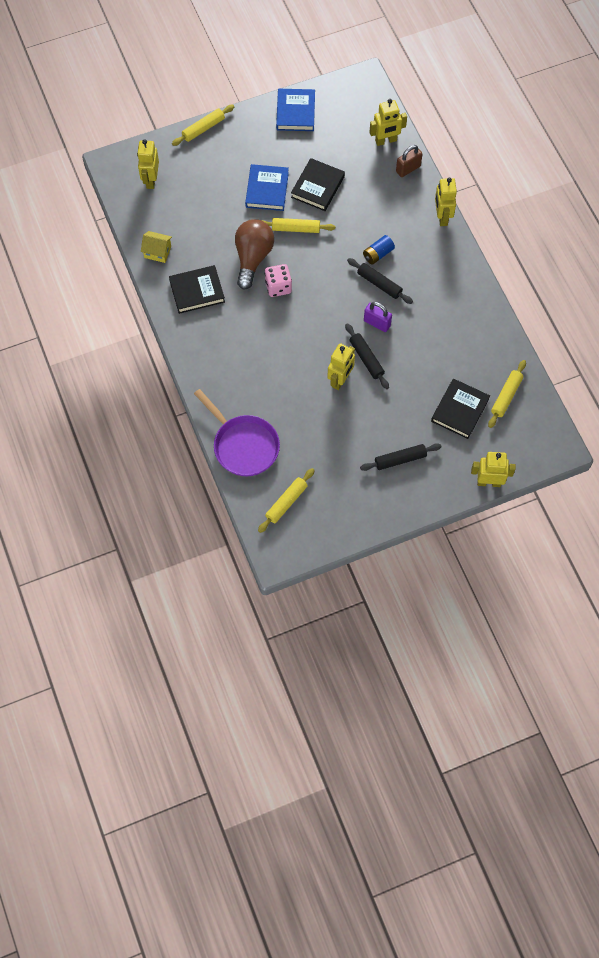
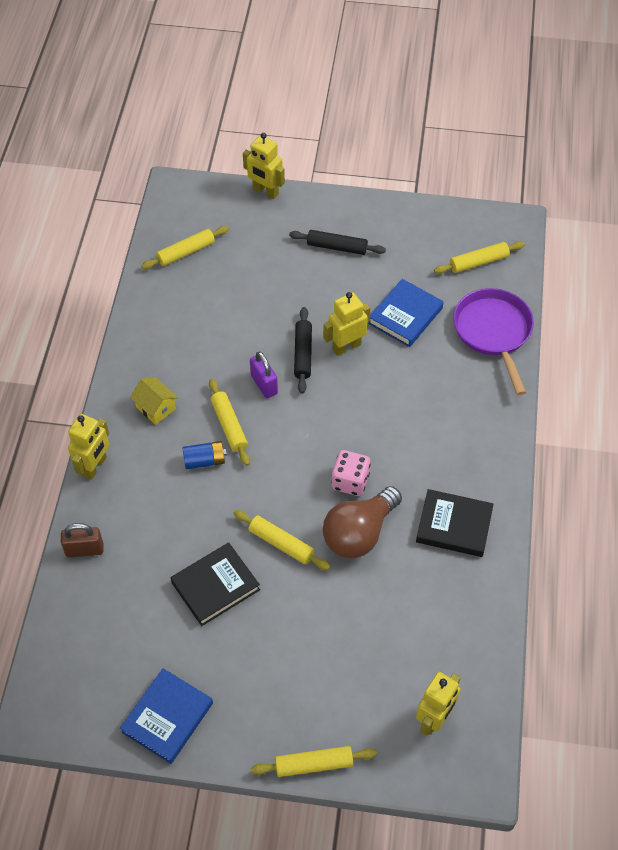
camera: 150 degrees left, 10 degrees down
(157, 252) = (478, 604): yellow house -> yellow house (156, 408)
(267, 190) = (283, 617): blue book -> blue book (405, 316)
(379, 284) = (229, 426): black rolling pin -> yellow rolling pin
(386, 141) = (81, 605): yellow robot -> none
(460, 410) = (243, 261): black book -> none

